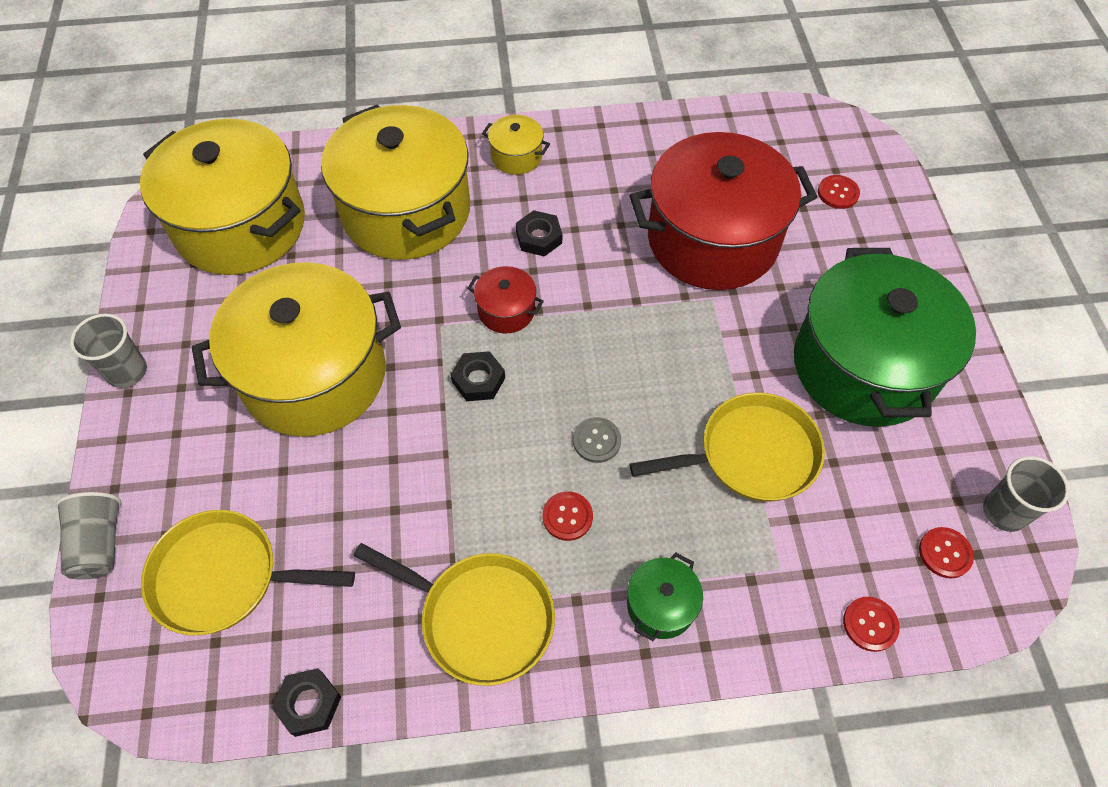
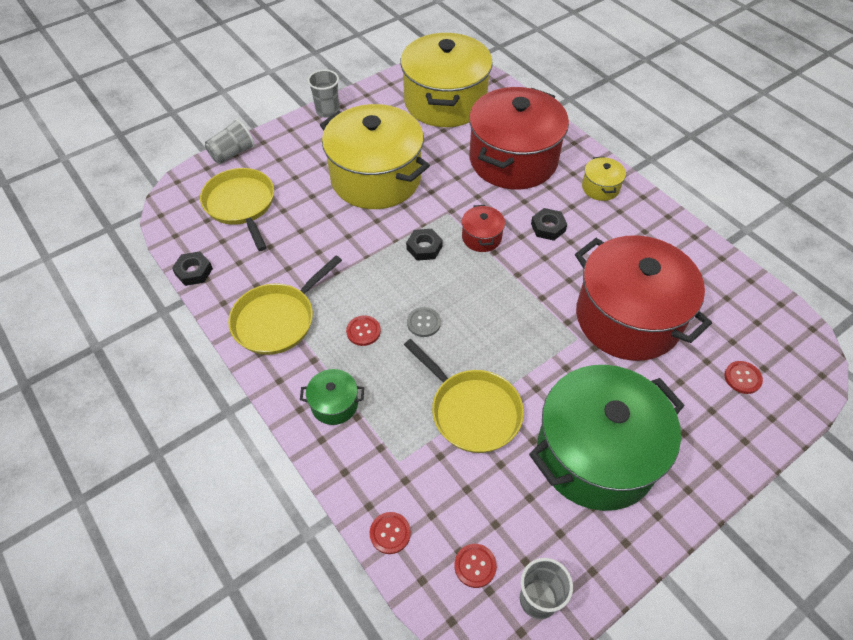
camera: 60 degrees right, 5 degrees down
(406, 211) = (513, 160): yellow pot -> red pot
(480, 618) = (277, 320): yellow pan -> yellow pan turned 45 degrees clockwise

